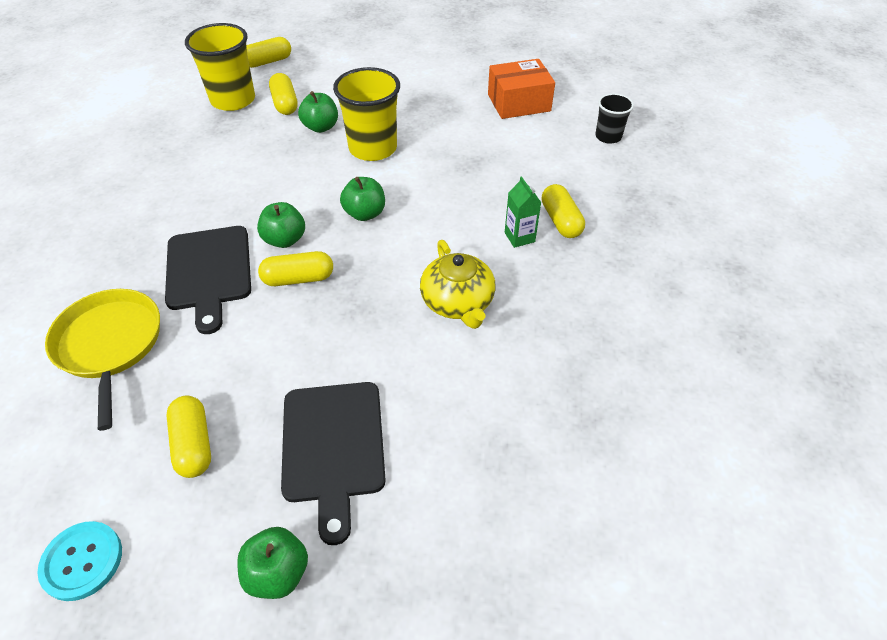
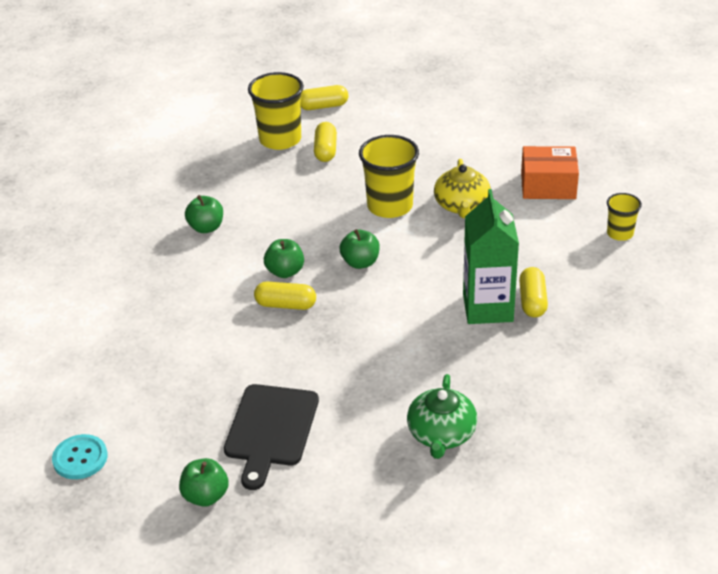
camera: 20 degrees right, 10 degrees down
(110, 345) = (128, 325): yellow pan -> none
(193, 444) = (171, 405): yellow capsule -> none
(209, 271) = (216, 285): black cutting board -> none
(321, 127) = (350, 178): green apple -> green apple (206, 227)
(458, 302) = (409, 349): yellow teapot -> yellow teapot (462, 205)
(519, 237) = (488, 308): green carton -> green carton, size x2.11
(538, 401) = (441, 434): none -> green teapot
(608, 137) = (620, 233): black cup -> yellow cup

